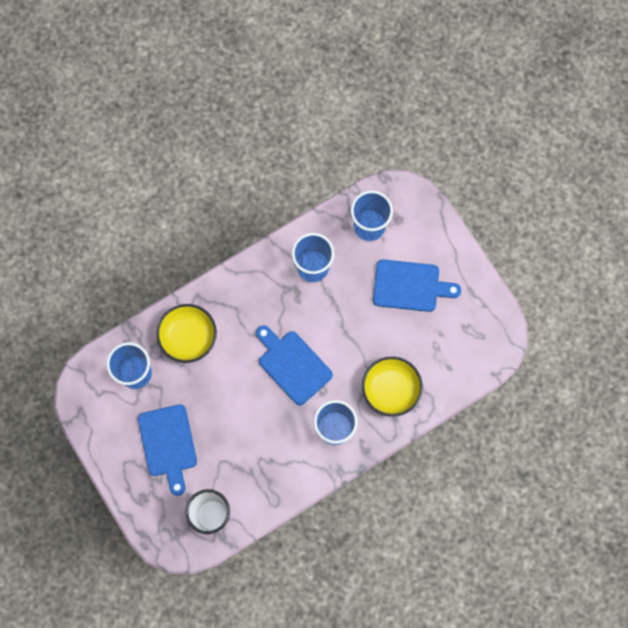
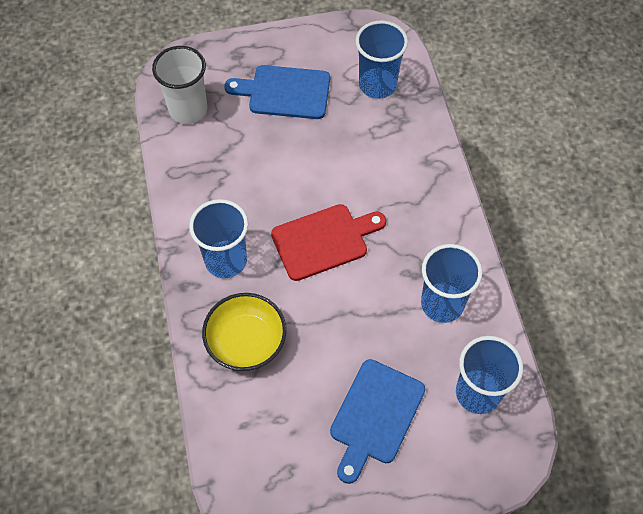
camera: 110 degrees right, 15 degrees down
(188, 337) = (400, 145): yellow bowl -> none
(293, 365) = (324, 241): blue cutting board -> red cutting board

